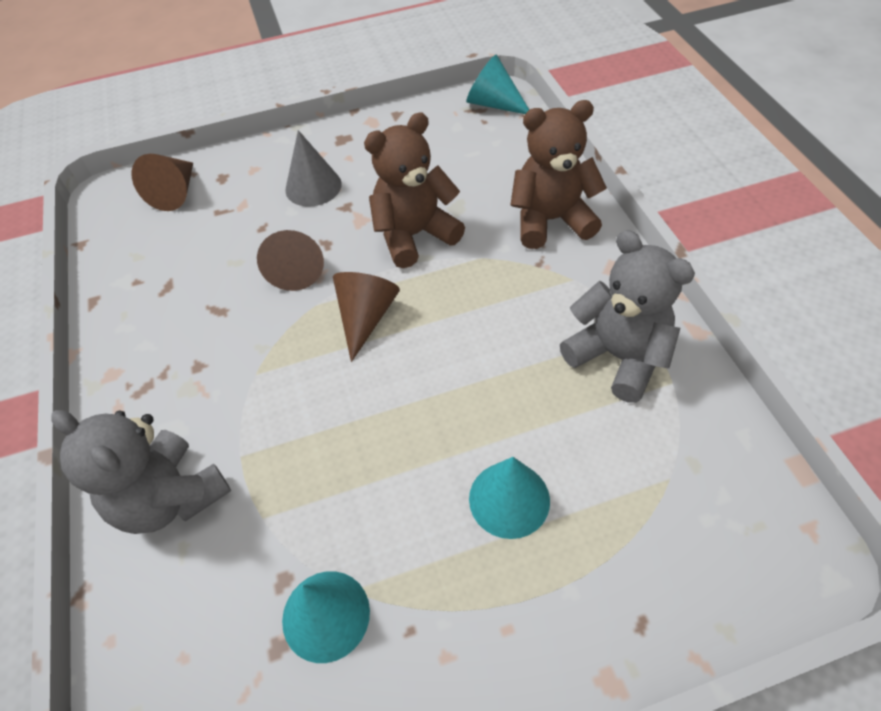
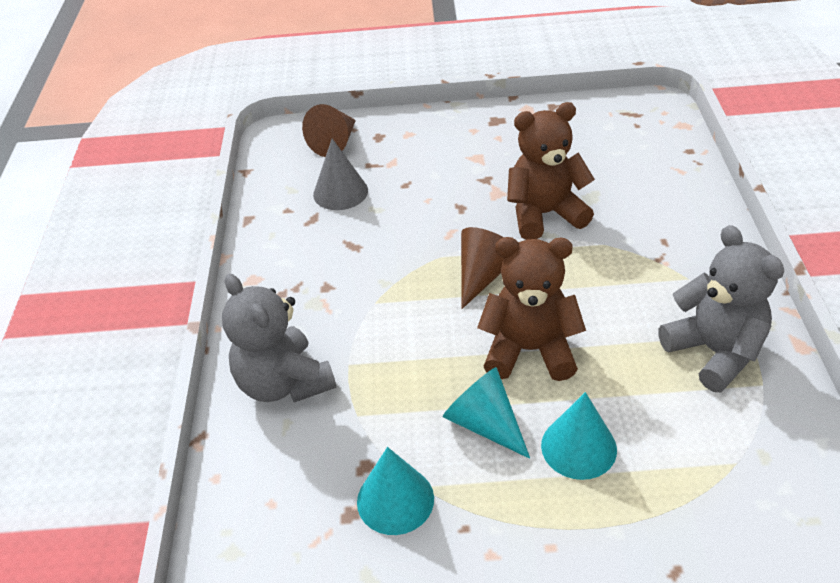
camera: 15 degrees right, 10 degrees down
(296, 268) = (429, 223): brown cone -> none
(313, 187) = (460, 157): grey cone -> grey cone (340, 192)
(494, 104) = (651, 111): turquoise cone -> turquoise cone (484, 423)
(551, 220) = (680, 223): brown teddy bear -> brown teddy bear (529, 350)

